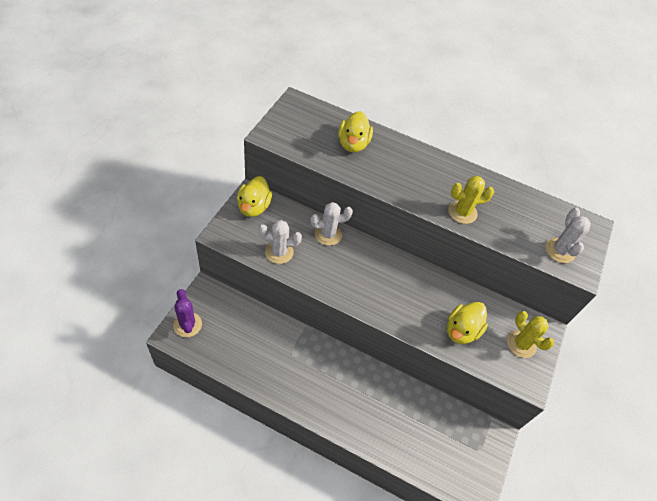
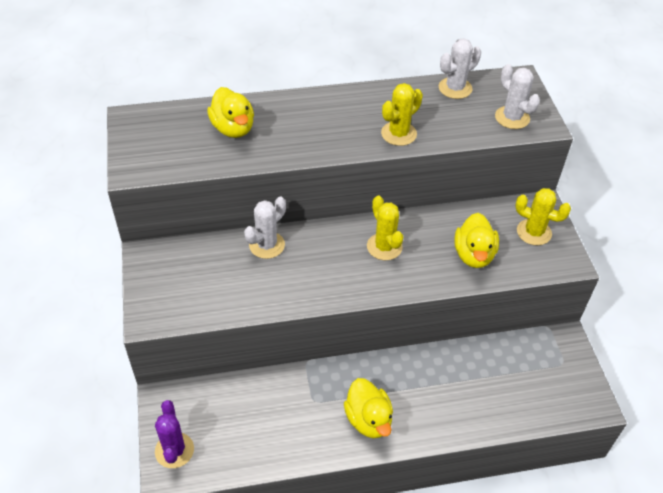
camera: 30 degrees left, 5 degrees down
(187, 325) = (174, 450): purple cactus -> purple cactus turned 45 degrees clockwise
(253, 207) = (160, 266): yellow duck -> yellow duck (368, 419)
(279, 252) = (231, 295): white cactus -> white cactus (455, 88)
(403, 284) = (384, 247): none -> yellow cactus

